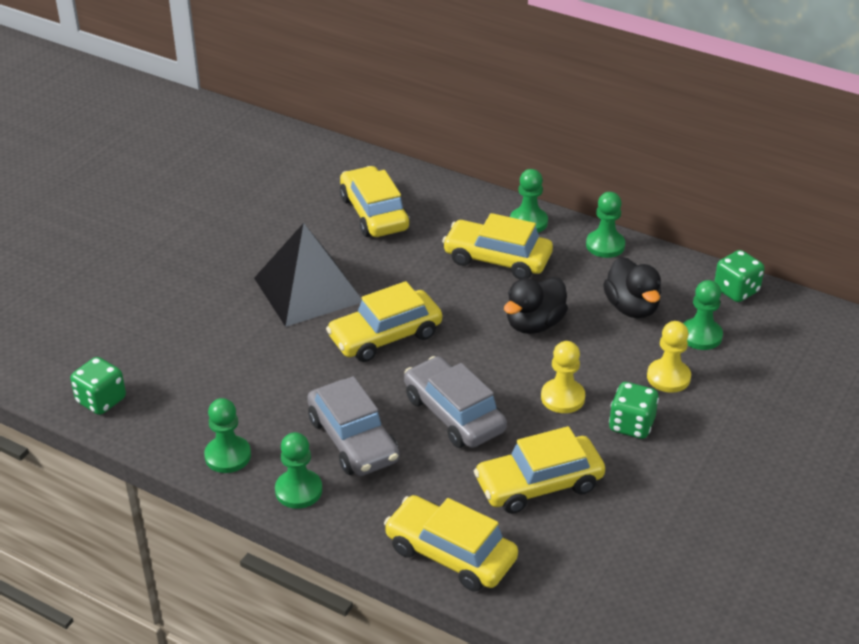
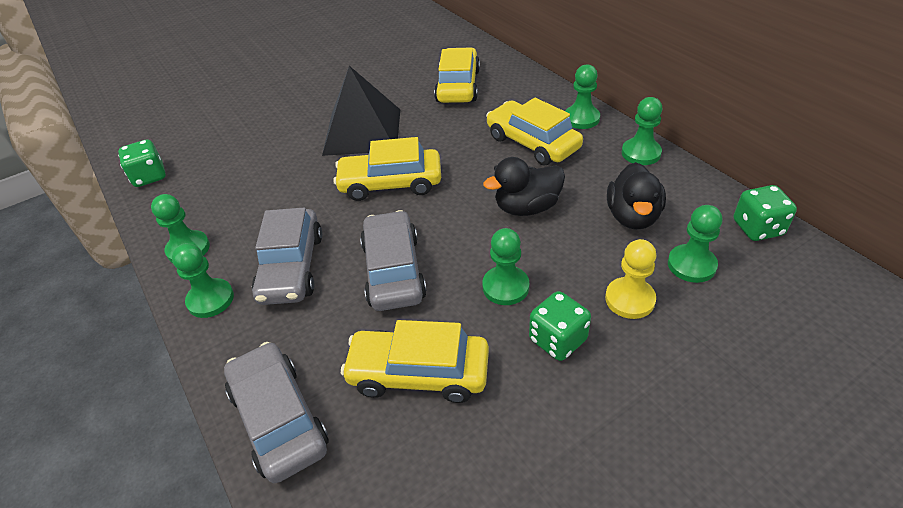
camera: 30 degrees right, 5 degrees up
(450, 554) = (279, 419): yellow car -> grey car
(562, 397) = (505, 287): yellow pawn -> green pawn

